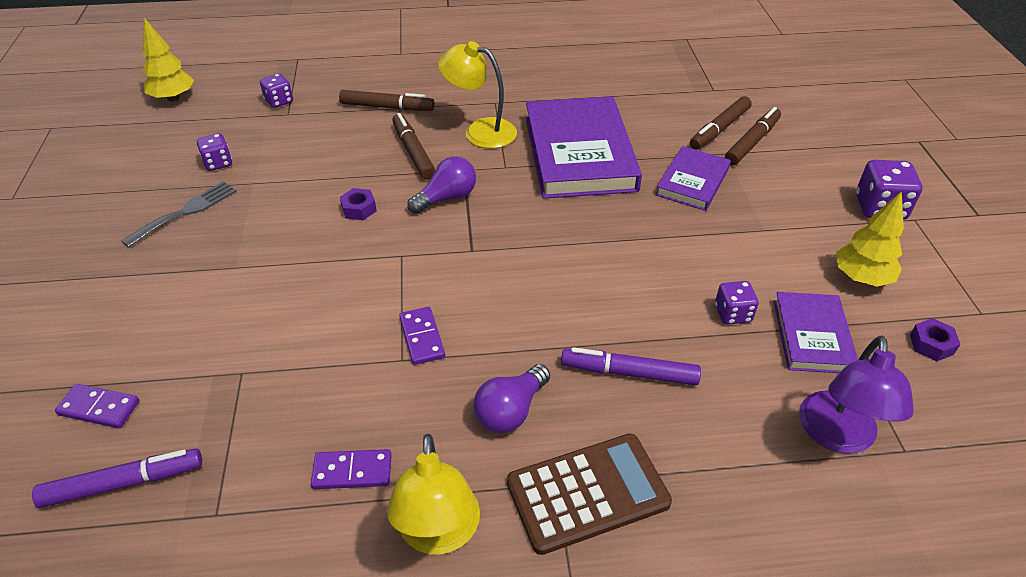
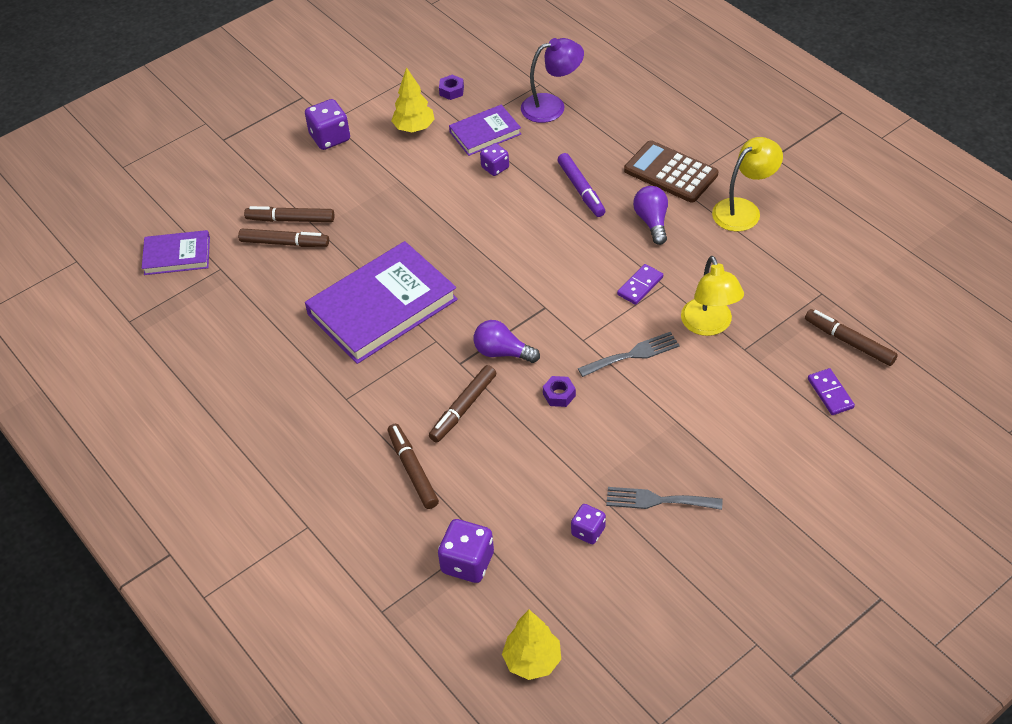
camera: 120 degrees left, 5 degrees up
(123, 483) = (849, 342): purple marker -> brown marker
(279, 101) = (467, 563): purple dice -> purple dice, size x1.60
(342, 280) = (633, 354): none -> grey fork
(352, 471) = (748, 259): purple domino -> none
(480, 131) = (399, 383): yellow lamp -> yellow lamp (709, 325)
(511, 411) = (652, 222): purple light bulb -> purple light bulb turned 105 degrees counterclockwise
(692, 182) = (371, 232): purple book -> purple book (177, 255)

